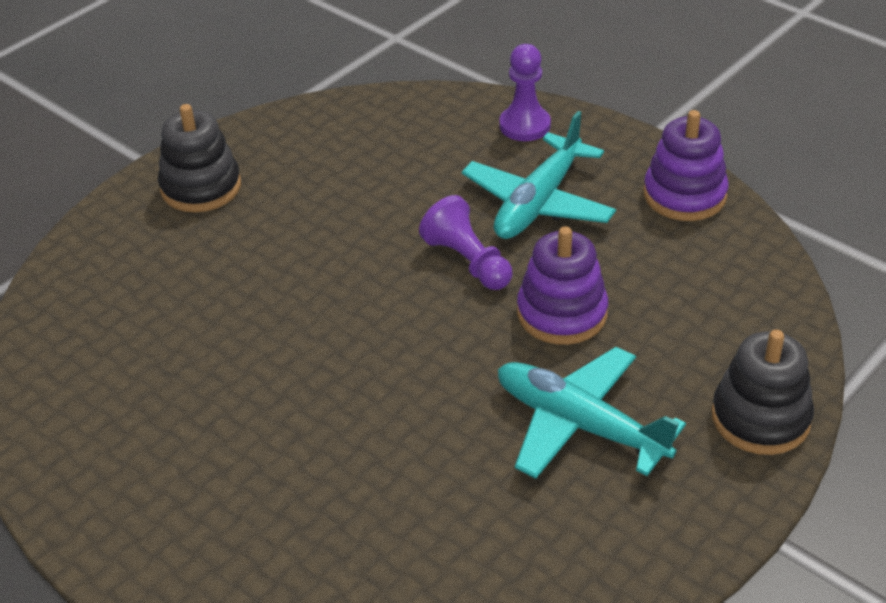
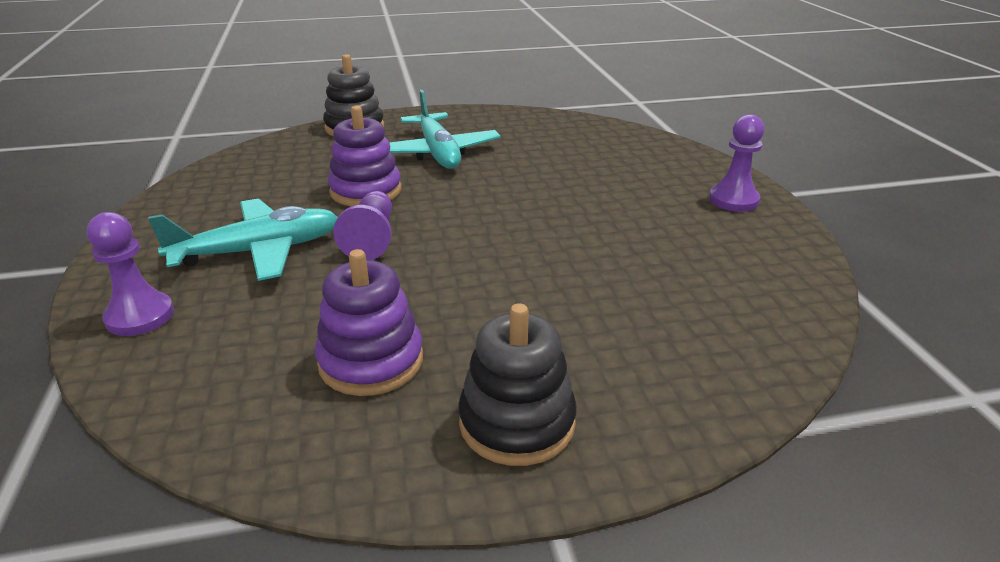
camera: 145 degrees left, 10 degrees down
(138, 527) = (733, 200): none -> purple pawn
(684, 195) = (170, 212): purple stacking toy -> purple stacking toy (371, 361)

